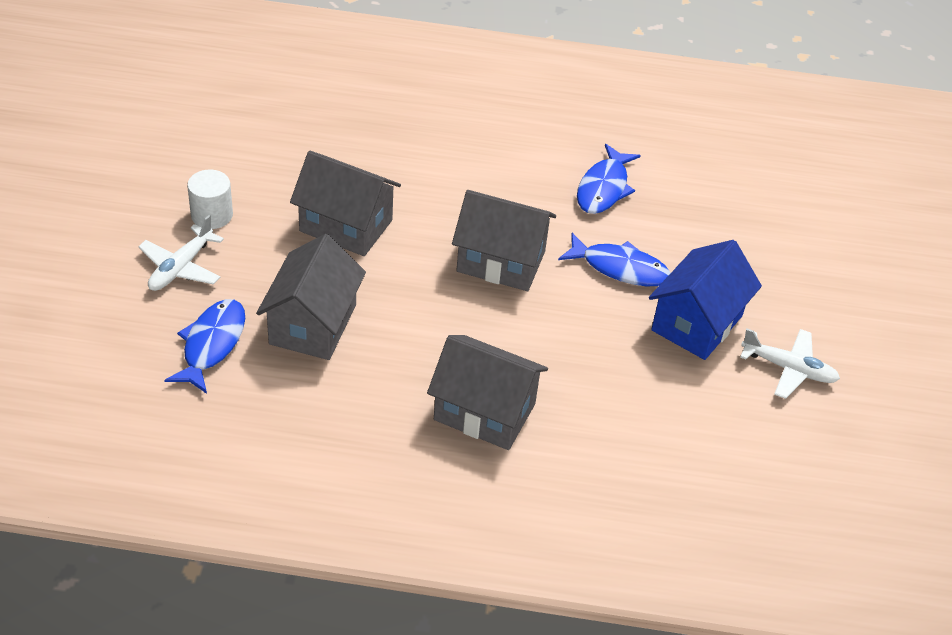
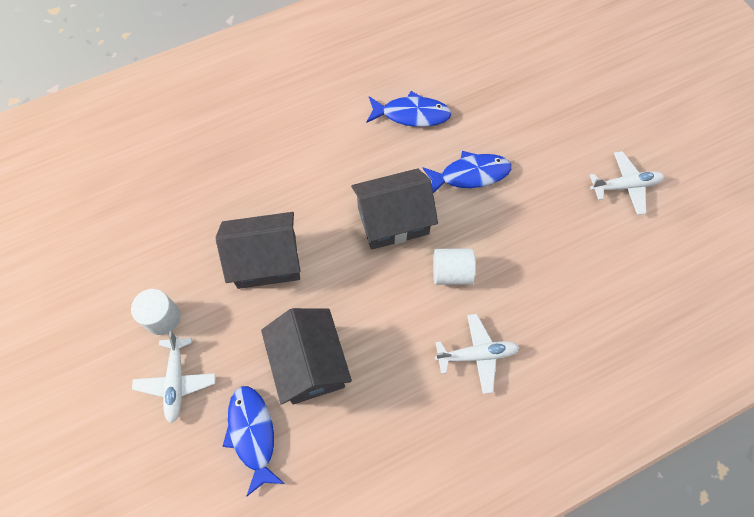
camera: 30 degrees left, 20 degrees up
(484, 412) = (477, 355): grey house -> white plane
(521, 334) = (451, 273): none -> white cylinder
(604, 188) = (411, 114): blue fish -> blue fish turned 75 degrees counterclockwise
(697, 323) = (548, 187): blue house -> none

